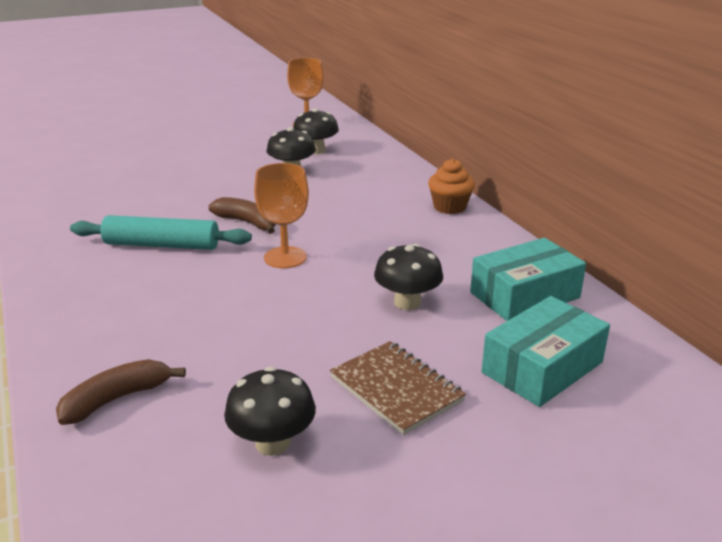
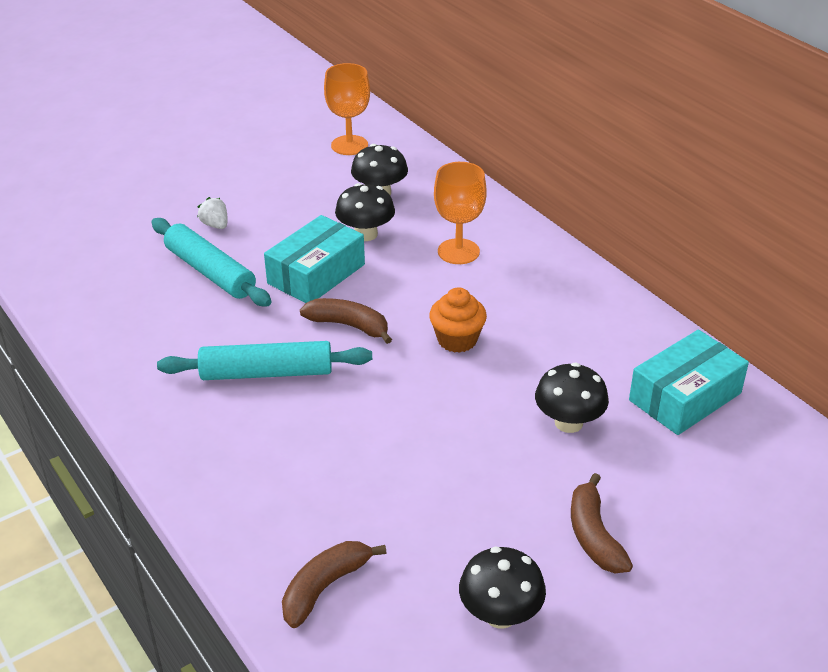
camera: 10 degrees left, 10 degrees up
(157, 183) = (210, 272): none -> turquoise rolling pin
(179, 158) = (215, 225): none -> white strawberry
(285, 257) = (414, 374): orange goblet -> orange goblet (458, 251)
(396, 389) = (594, 535): brown notebook -> brown banana
(449, 207) = (569, 274): orange cupcake -> orange cupcake (457, 340)
(542, 367) = (725, 489): turquoise box -> turquoise box (316, 274)

